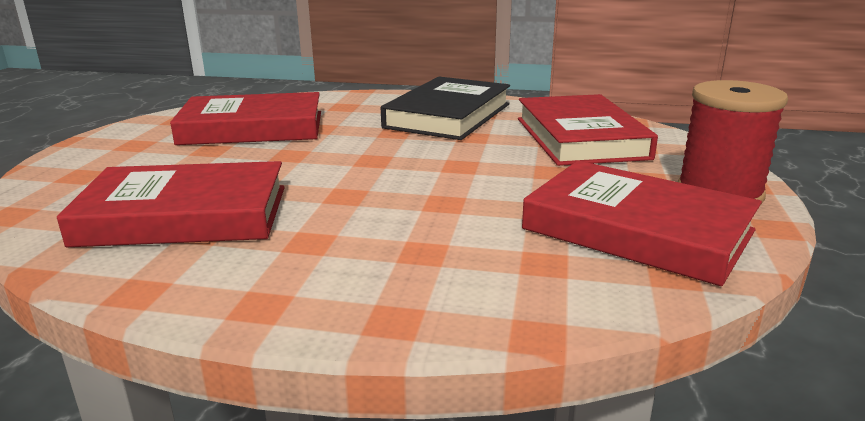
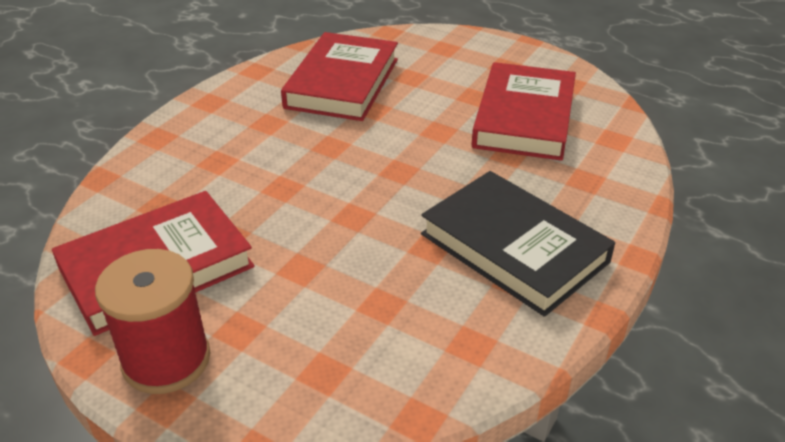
camera: 110 degrees right, 15 degrees up
(580, 138) = (377, 330): red book -> none

